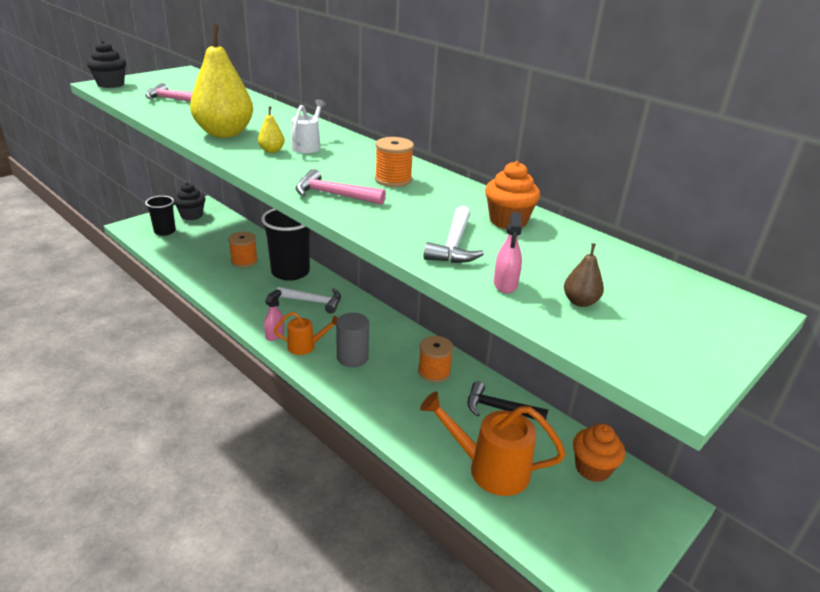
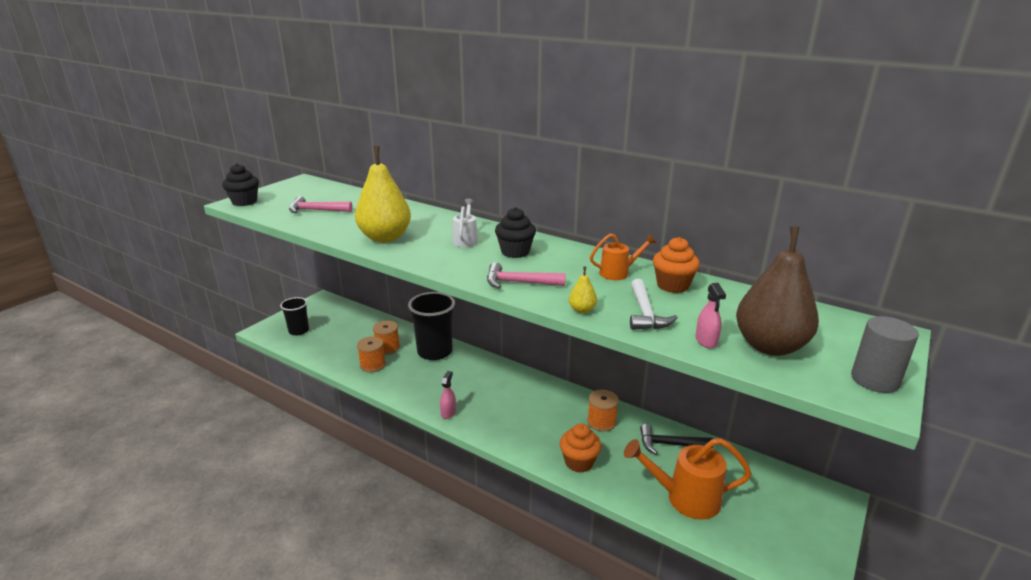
camera: 10 degrees left, 5 degrees down
(191, 215) = (317, 311): black cupcake -> black cupcake (515, 252)
(272, 151) = (438, 249): yellow pear -> yellow pear (582, 310)
(305, 346) = (481, 418): orange watering can -> orange watering can (618, 273)
(313, 301) = (468, 376): white hammer -> none
(352, 357) = (526, 421): grey cylinder -> grey cylinder (874, 380)
(393, 180) = (558, 262): orange spool -> orange spool (372, 365)
(580, 302) = (770, 346): brown pear -> brown pear, size x2.41
(592, 468) = (765, 481): orange cupcake -> orange cupcake (579, 462)

